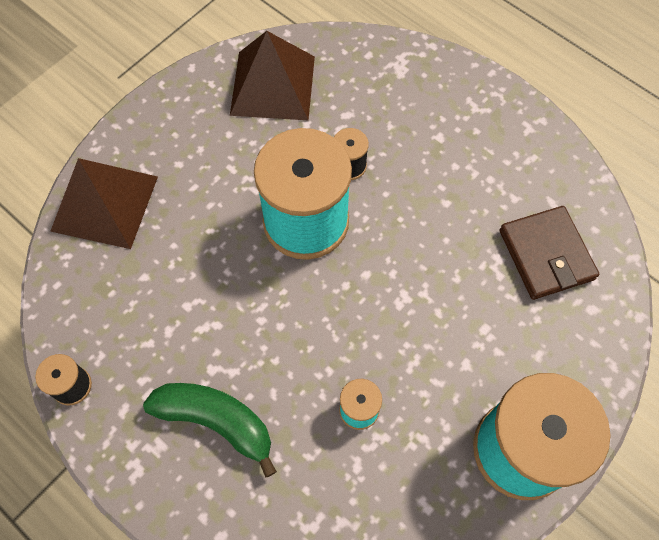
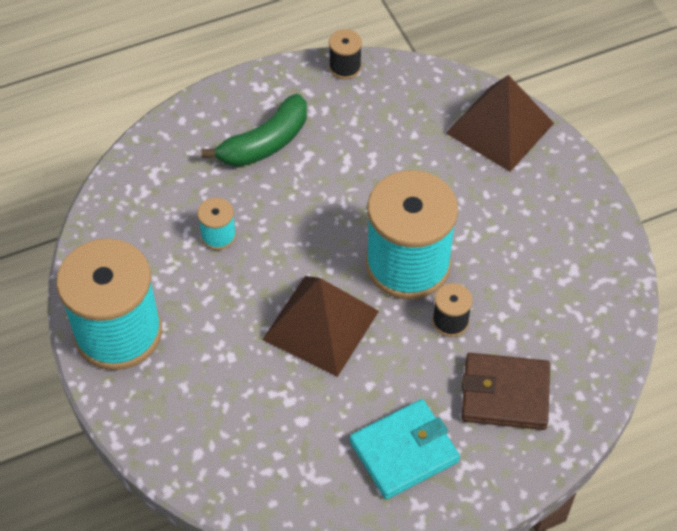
camera: 115 degrees right, 10 degrees down
(273, 85) = (575, 294): brown pyramid -> brown pyramid (321, 325)
(490, 153) = (404, 451): none -> turquoise wallet
(546, 255) = (270, 443): brown wallet -> brown wallet (505, 394)

